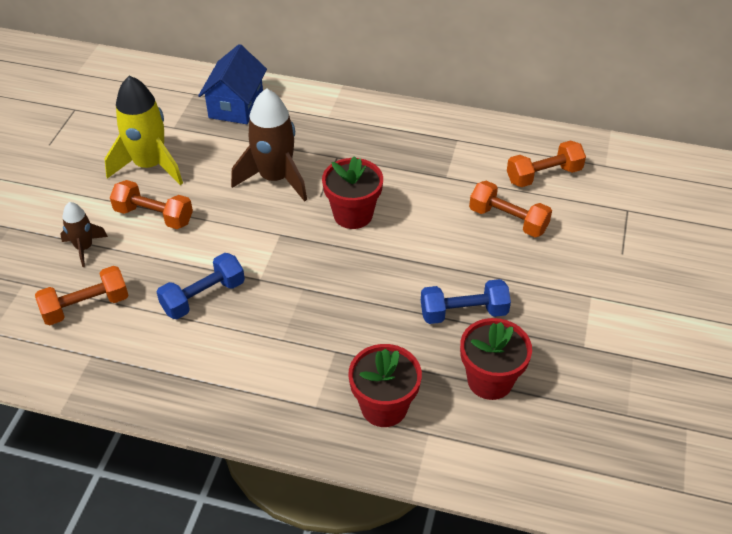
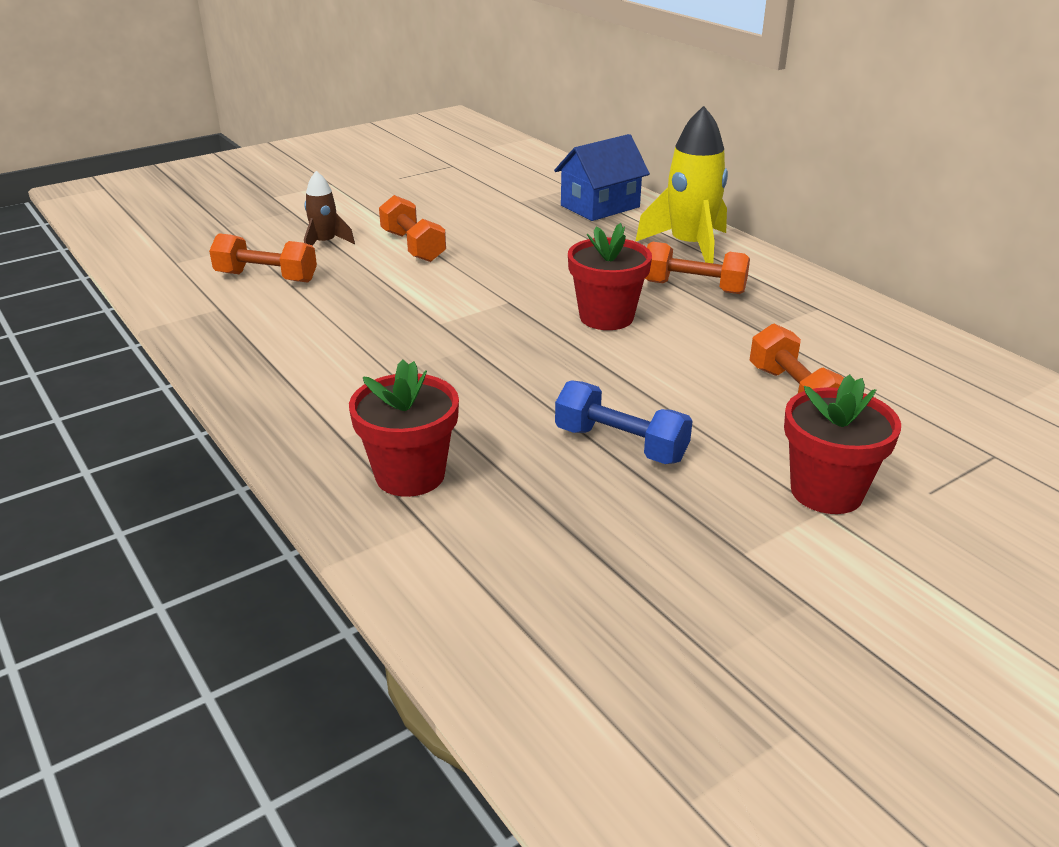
camera: 40 degrees right, 15 degrees down
(150, 165) = (460, 216): yellow rocket -> yellow rocket (690, 247)
(203, 297) = (369, 313): blue dumbbell -> none
(275, 178) = (564, 264): brown rocket -> none
(490, 380) = (566, 518): red flower pot -> red flower pot (826, 491)
(543, 175) = (900, 376): orange dumbbell -> orange dumbbell (693, 287)

